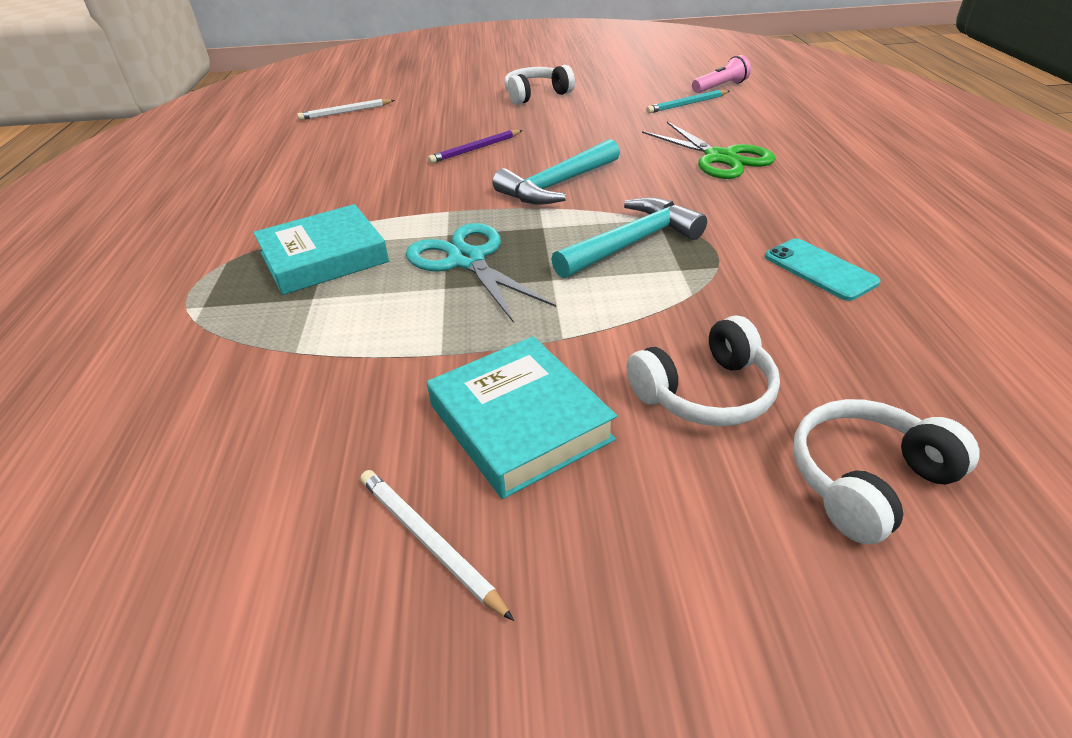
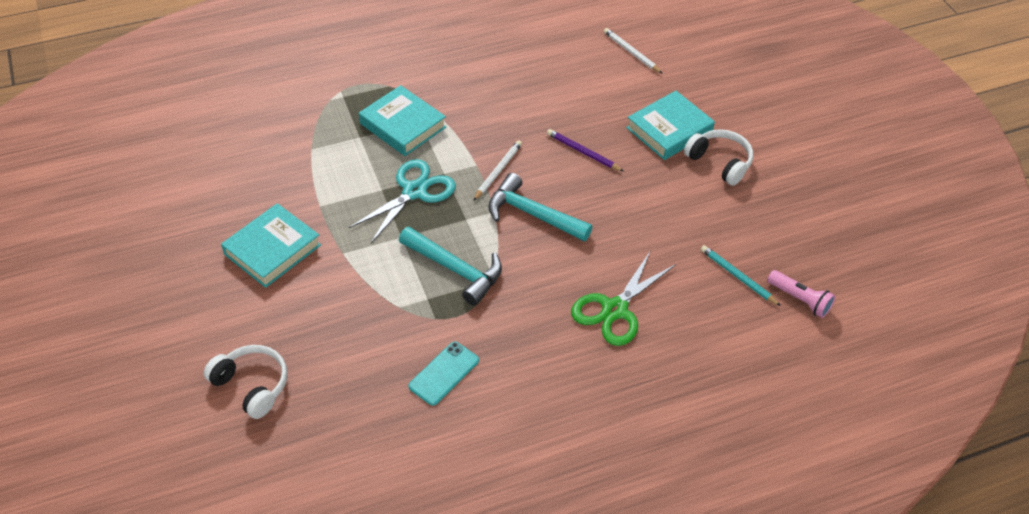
camera: 70 degrees right, 10 degrees up
(430, 542) = (199, 237): white pencil -> white pencil (498, 171)
(476, 109) = (669, 130): none -> turquoise book
(705, 392) = (306, 320): white headphones -> none

